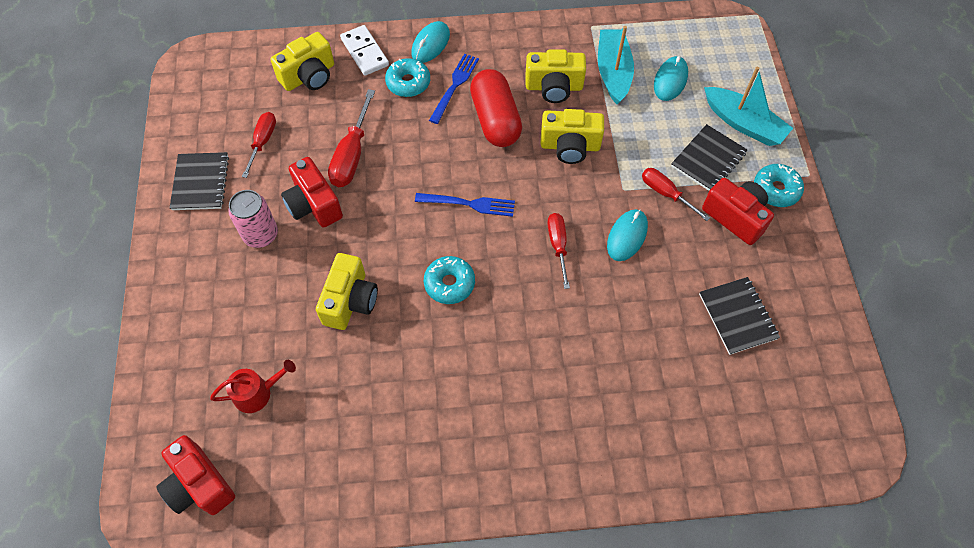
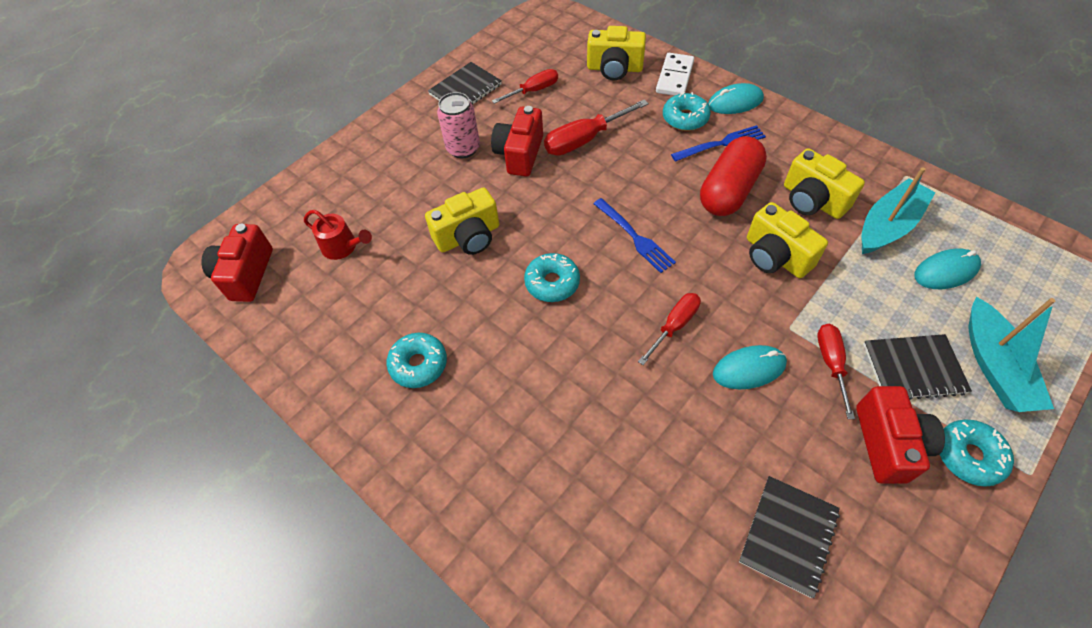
camera: 50 degrees right, 5 degrees down
(423, 421) = (418, 364): none -> turquoise donut

